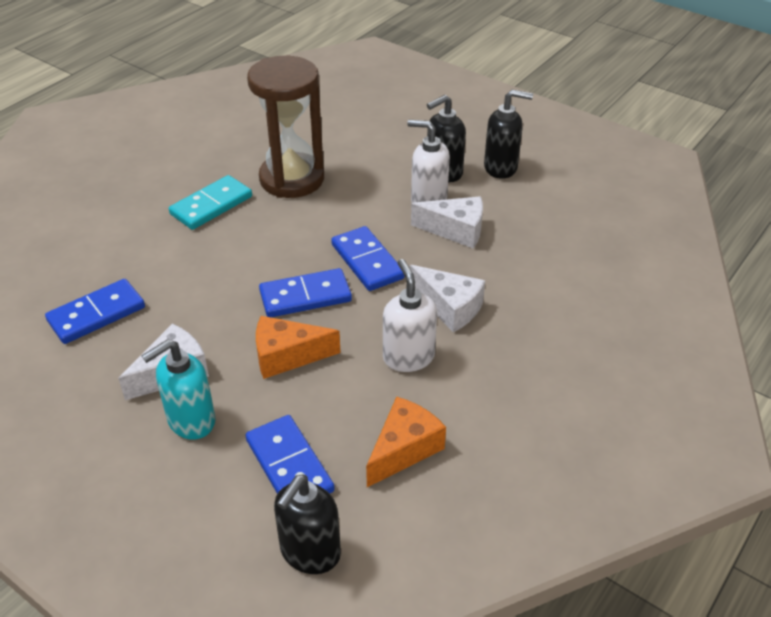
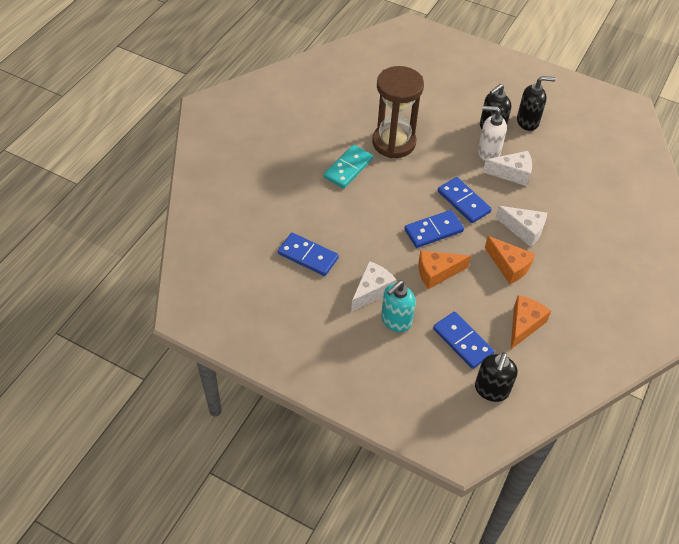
camera: 10 degrees left, 10 degrees up
(96, 314) = (308, 256): blue domino -> blue domino turned 75 degrees clockwise
(408, 357) = (509, 266): white soap dispenser -> orange cheese

